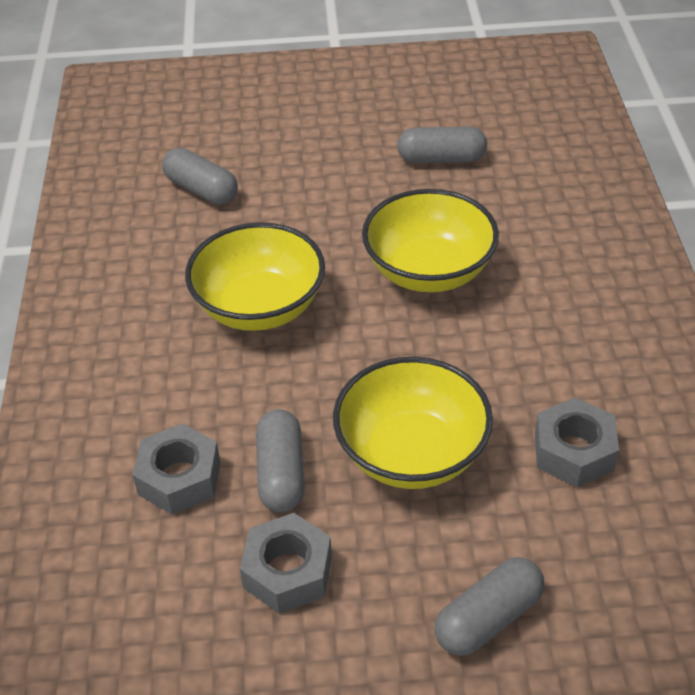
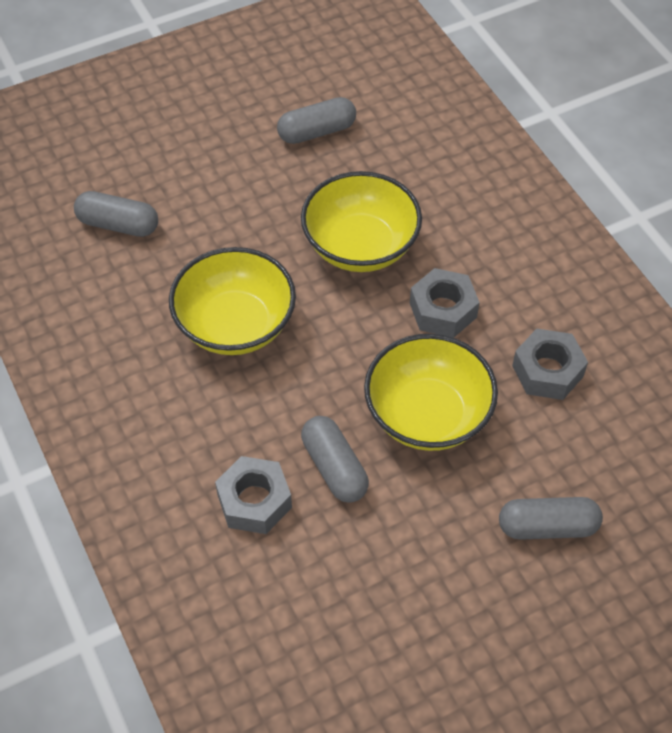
camera: 25 degrees left, 10 degrees up
(288, 571) = (383, 546): grey nut -> grey nut (443, 310)
(488, 618) = (547, 527): grey capsule -> grey capsule turned 60 degrees clockwise

